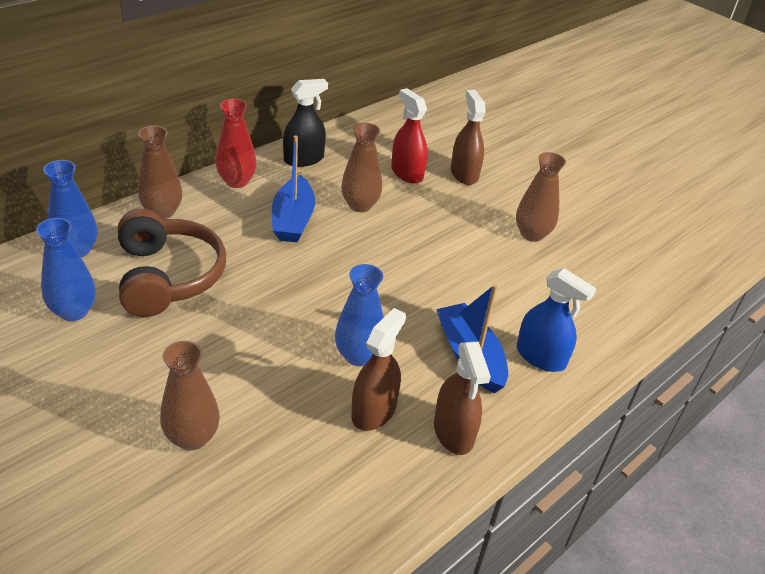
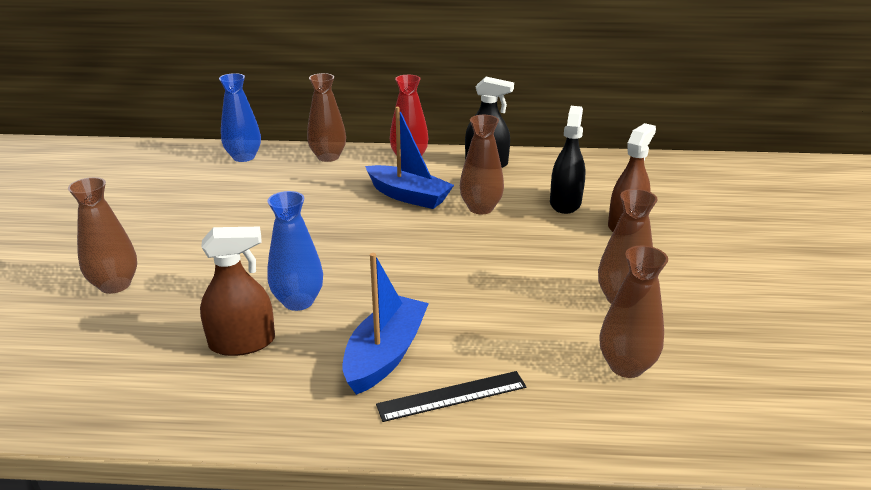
camera: 50 degrees right, 10 degrees down
(74, 311) = (185, 186): blue vase -> none
(168, 277) = (266, 192): brown headphones -> none
(293, 220) = (408, 196): blue boat -> blue boat turned 105 degrees counterclockwise
(407, 173) = (565, 203): red spray bottle -> black spray bottle
(453, 432) = (271, 398): brown spray bottle -> none
(540, 357) = (452, 396): blue spray bottle -> black ruler
(589, 279) = (626, 366): none -> brown vase

